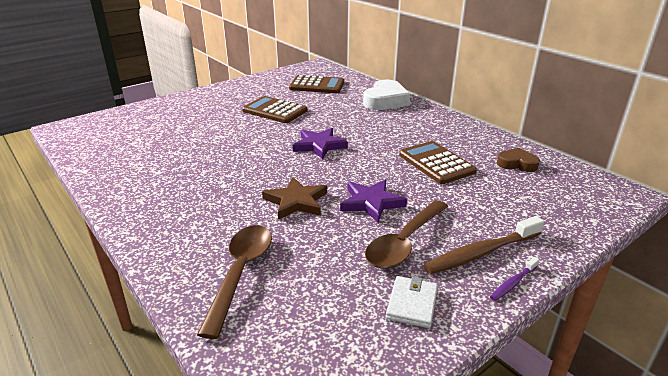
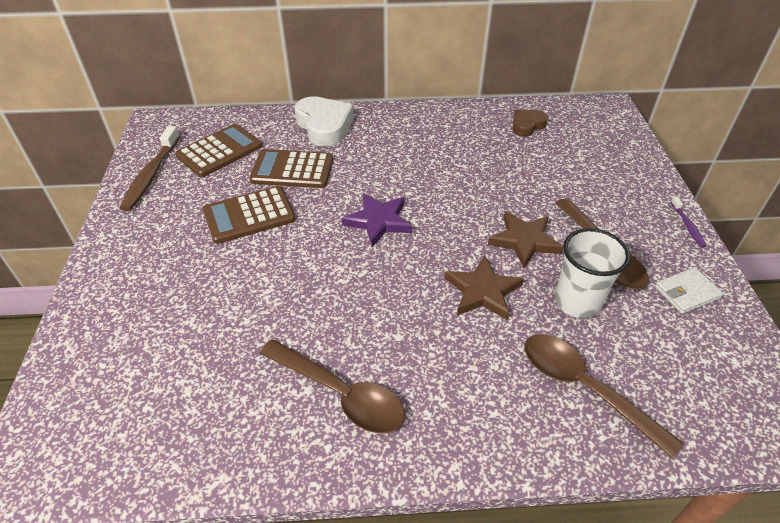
camera: 55 degrees left, 15 degrees up
(162, 182) = (339, 393): none -> brown spoon
(331, 245) = (577, 302): none -> white cup
(371, 202) = (524, 241): purple star -> brown star
(412, 304) = (686, 292): white wallet -> white wallet turned 75 degrees counterclockwise
(436, 163) = (487, 166): brown calculator -> brown calculator (292, 170)
(481, 253) = (642, 219): brown toothbrush -> brown toothbrush (151, 175)

